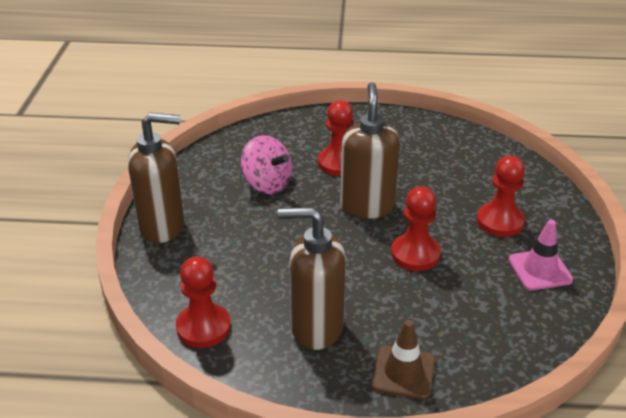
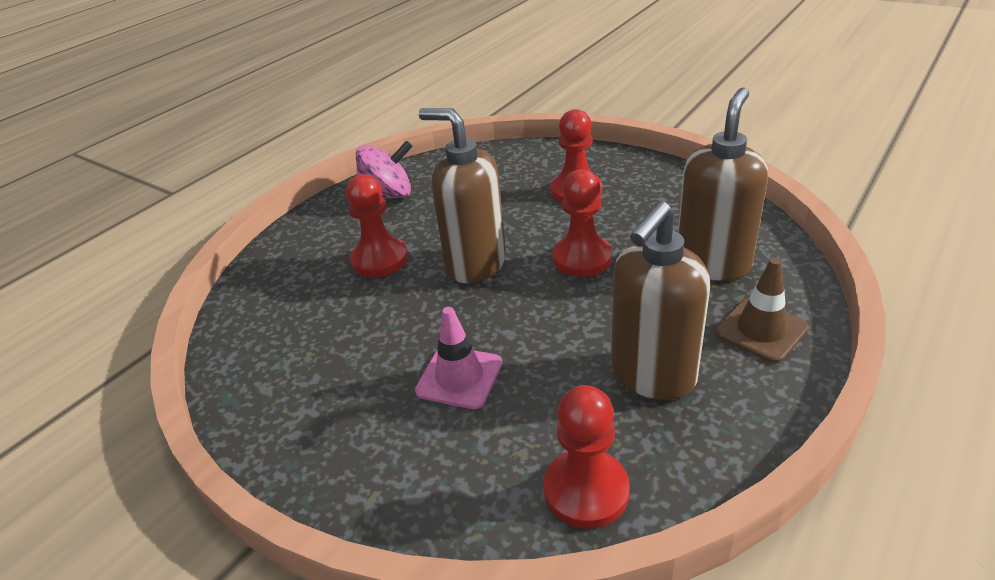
camera: 55 degrees left, 0 degrees up
(163, 226) = (336, 470): brown soap dispenser -> brown soap dispenser (713, 263)
(267, 184) = (355, 330): pink spinning top -> pink spinning top (388, 195)
(540, 270) = (661, 194): pink traffic cone -> pink traffic cone (459, 377)

